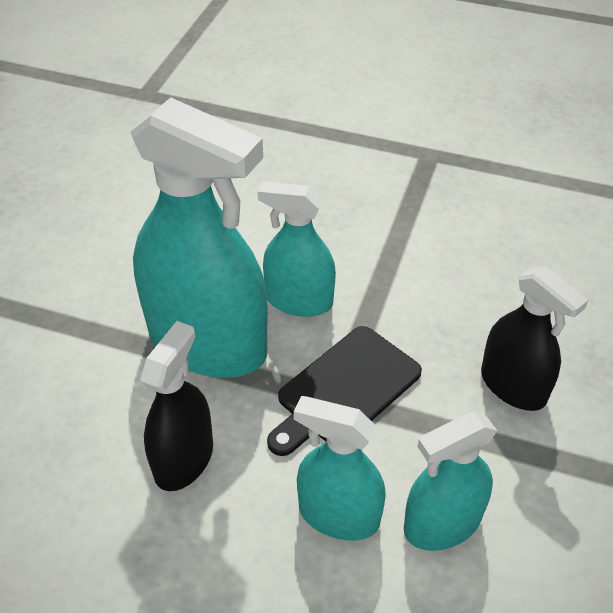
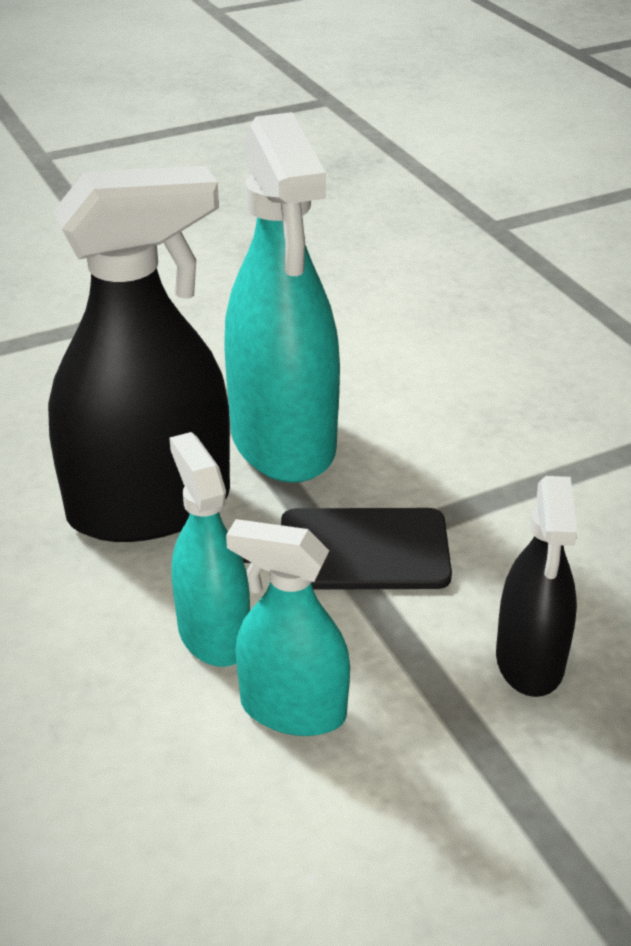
camera: 45 degrees right, 10 degrees down
(183, 459) = (149, 507): black spray bottle -> black spray bottle, size x1.80
(299, 301) = (410, 458): turquoise spray bottle -> none

